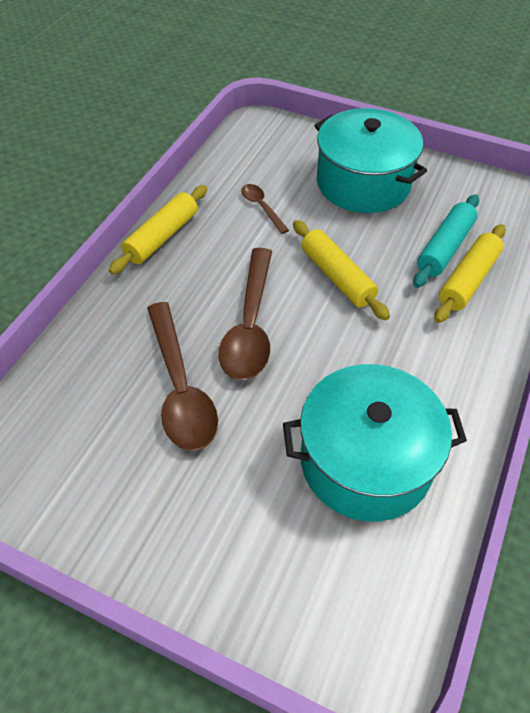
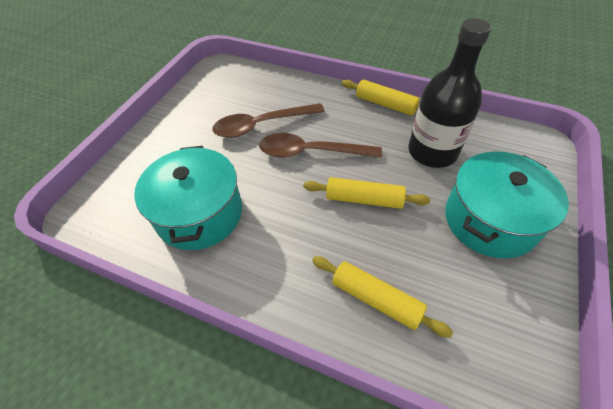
camera: 90 degrees right, 0 degrees up
(261, 207) = (432, 152): brown spoon -> black bottle
(337, 277) = (364, 199): yellow rolling pin -> yellow rolling pin turned 45 degrees clockwise
(445, 248) = (416, 283): turquoise rolling pin -> none

